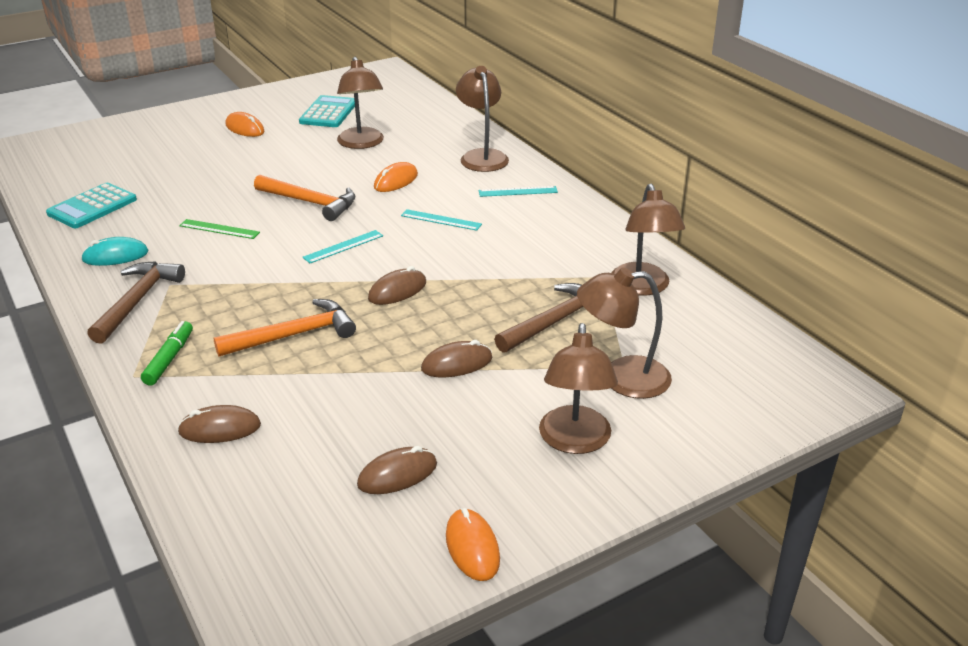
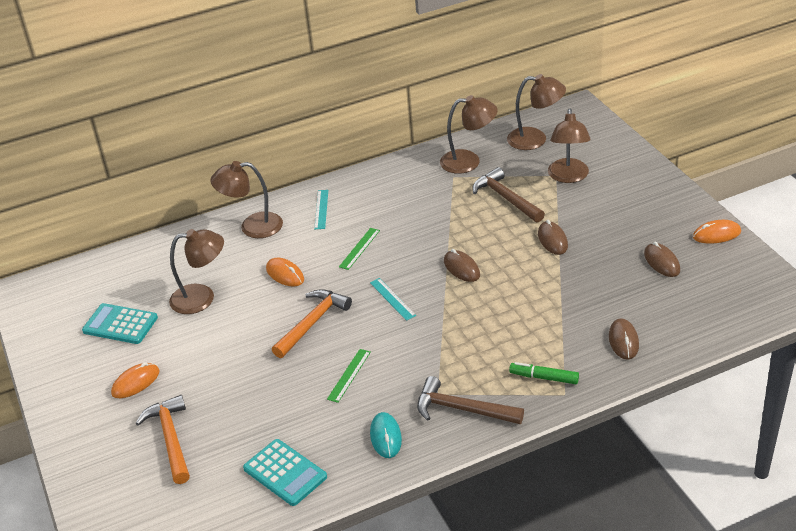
camera: 80 degrees left, 5 degrees up
(294, 335) = (516, 316): orange hammer -> orange hammer (170, 439)
(441, 220) = (359, 248): turquoise ruler -> green ruler
(575, 441) = (628, 197): brown lamp -> brown lamp (535, 139)

